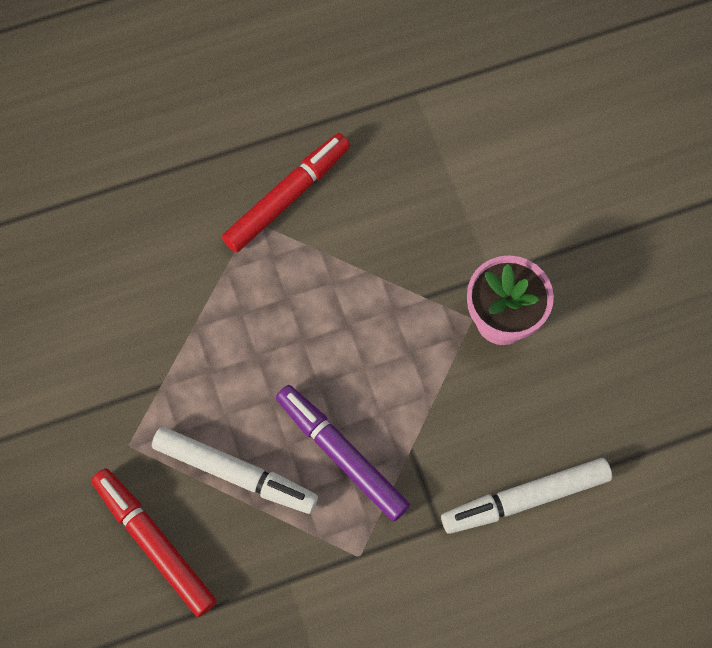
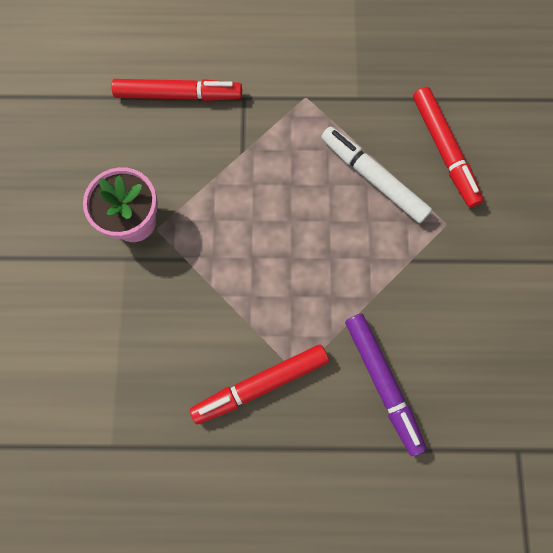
camera: 160 degrees left, 5 degrees up
(342, 455) = (293, 164): purple marker -> purple marker (382, 382)
(526, 499) = (178, 95): white marker -> red marker

